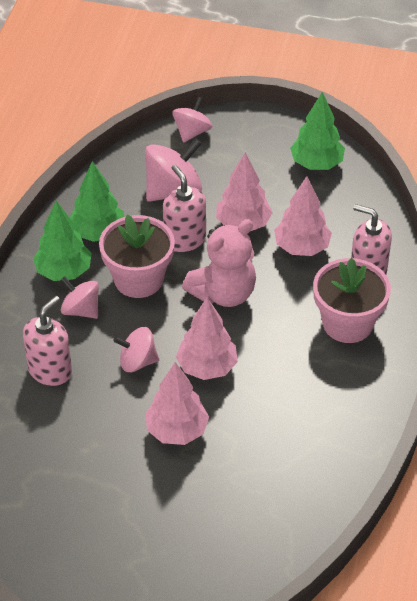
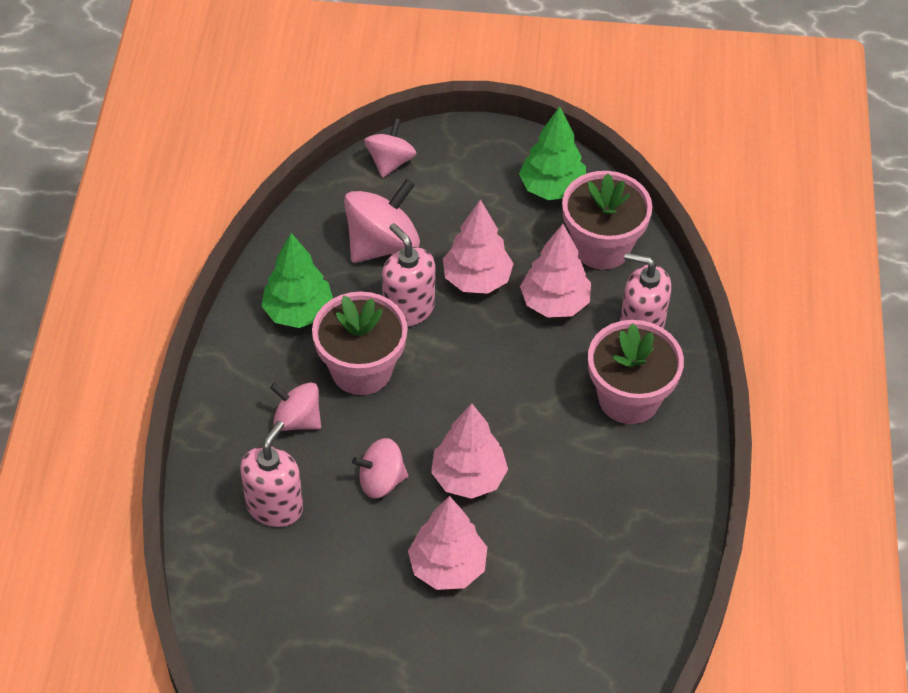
camera: 10 degrees left, 5 degrees up
(64, 272) = (266, 370): green tree -> none
(223, 293) = (470, 376): pink teddy bear -> none
(348, 210) = (601, 246): none -> pink flower pot

